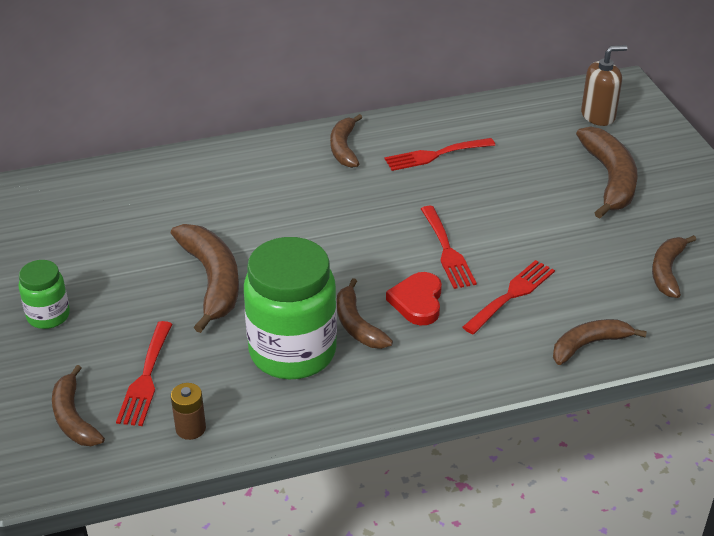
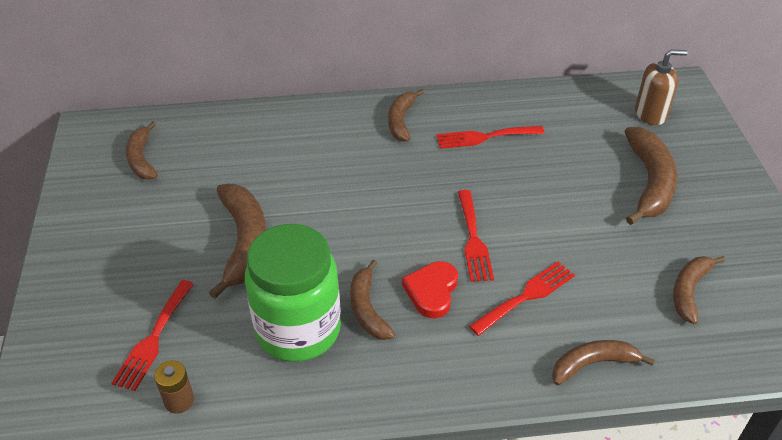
camera: 10 degrees right, 5 degrees up
(48, 316) = (86, 259): green jar -> none
(74, 418) = (75, 372): brown banana -> brown banana (141, 159)

